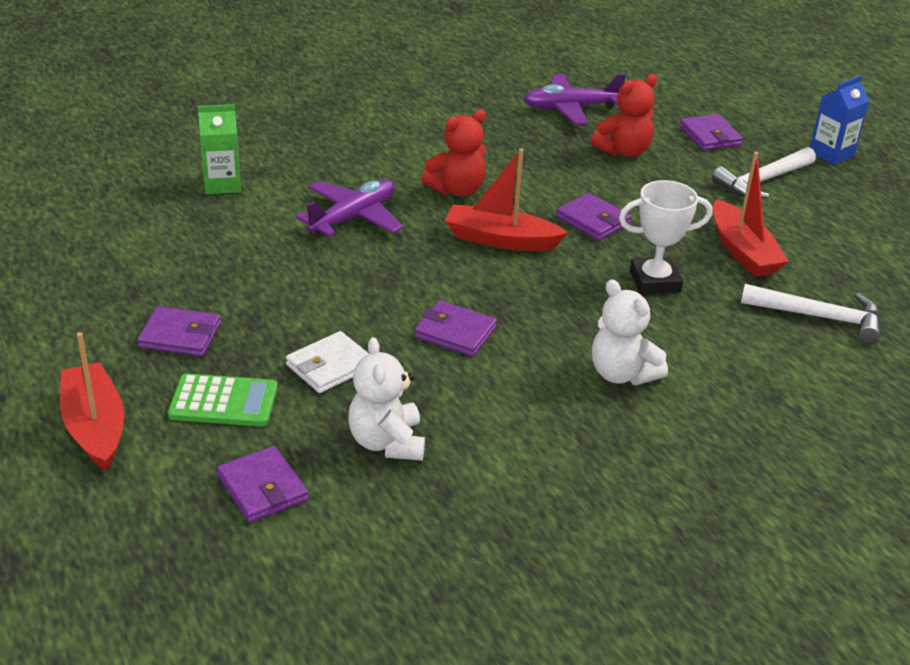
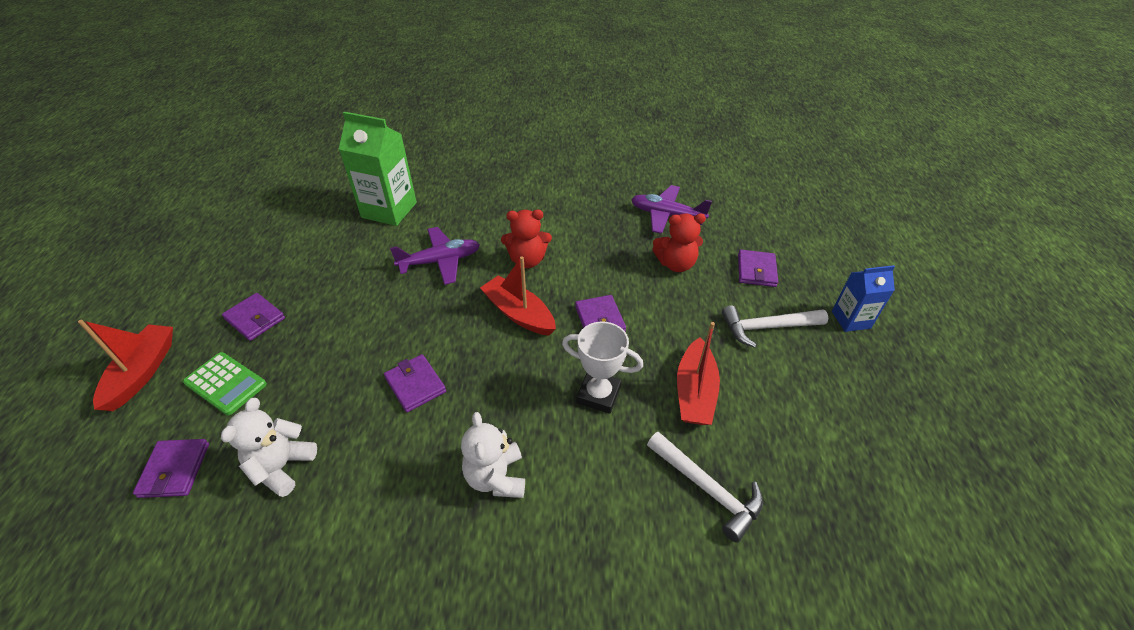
camera: 30 degrees right, 10 degrees up
(222, 184) = (389, 210): green carton -> green carton, size x1.71
(330, 366) = (312, 381): white wallet -> none

